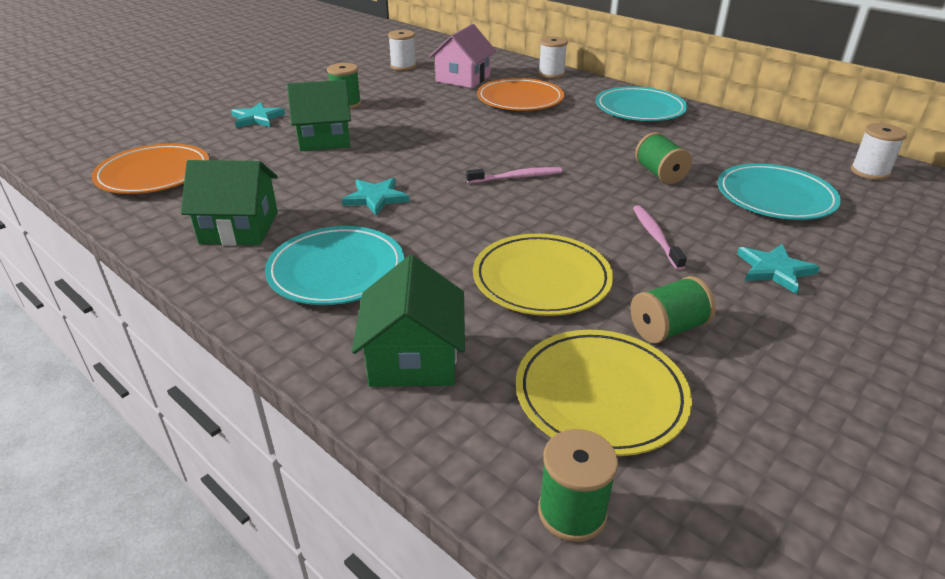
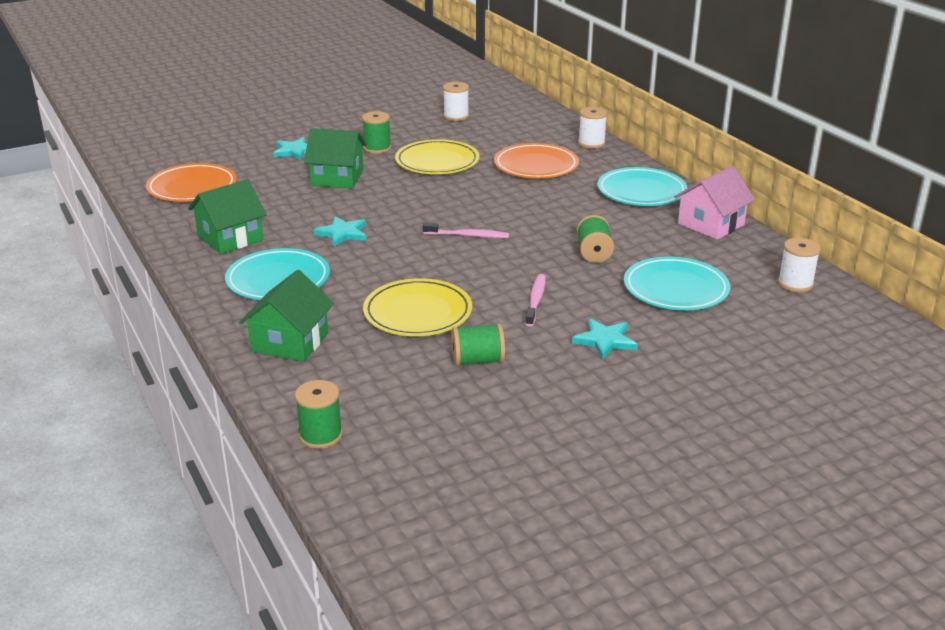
camera: 20 degrees right, 5 degrees down
(239, 227) = (230, 238): green house -> green house turned 60 degrees counterclockwise
(463, 79) = (501, 137): pink house -> pink house (711, 224)
(600, 395) = (392, 387): yellow plate -> yellow plate (437, 162)

